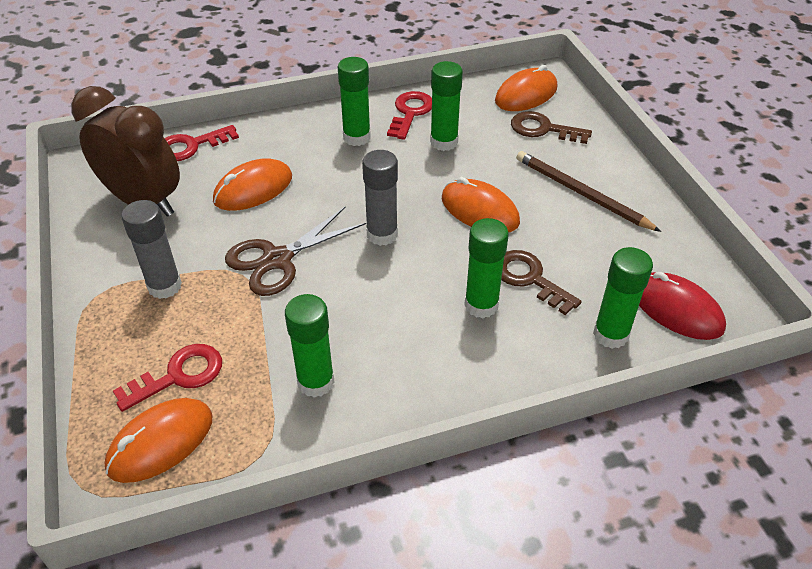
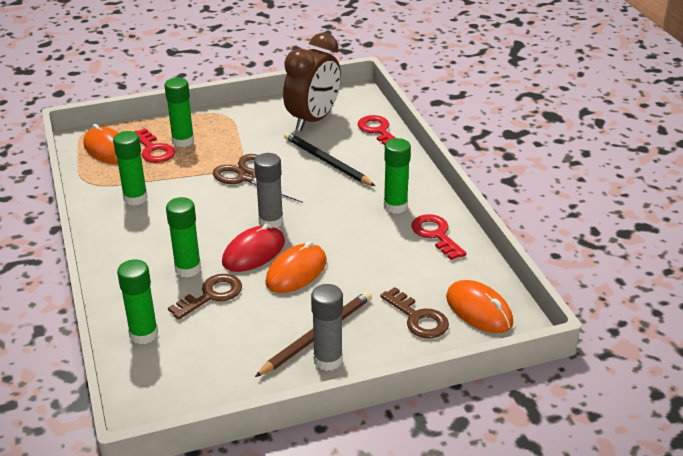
camera: 90 degrees right, 10 degrees down
(164, 286) = (229, 137): grey glue stick -> grey glue stick (328, 360)
(253, 189) = (326, 161): orange mouse -> black pencil
(410, 113) = (436, 235): red key -> red key turned 135 degrees counterclockwise
(444, 142) = (392, 254): green glue stick -> green glue stick (183, 141)
(543, 129) = (418, 318): brown key -> brown key turned 120 degrees clockwise
(676, 309) = (162, 377): red mouse -> red mouse (254, 252)

